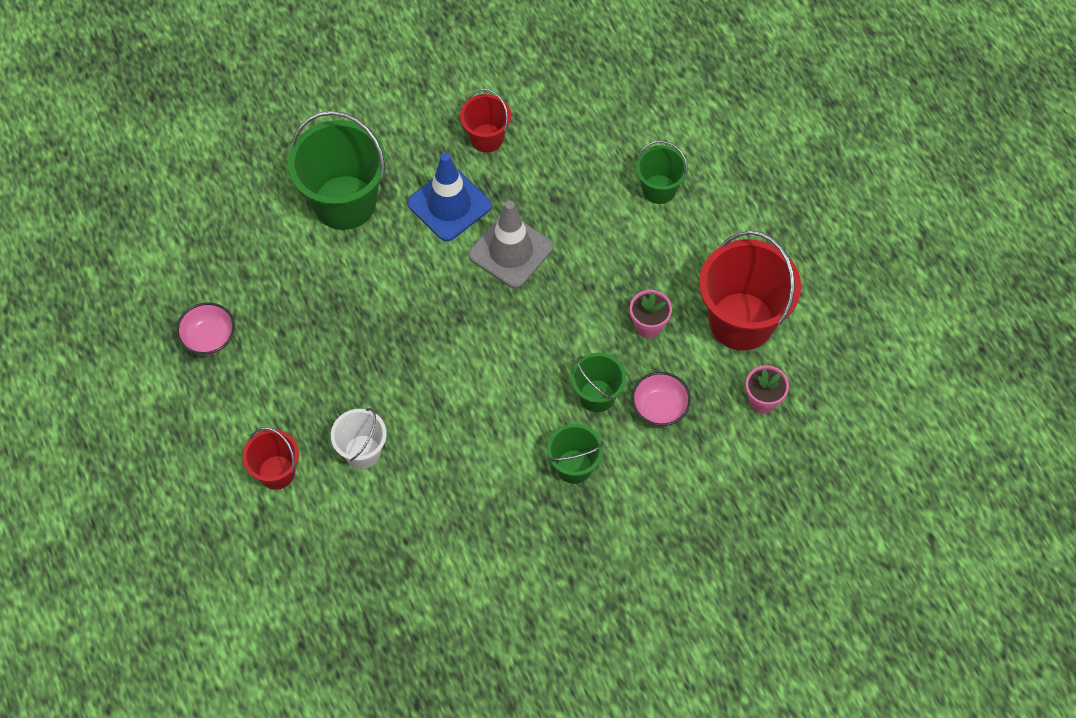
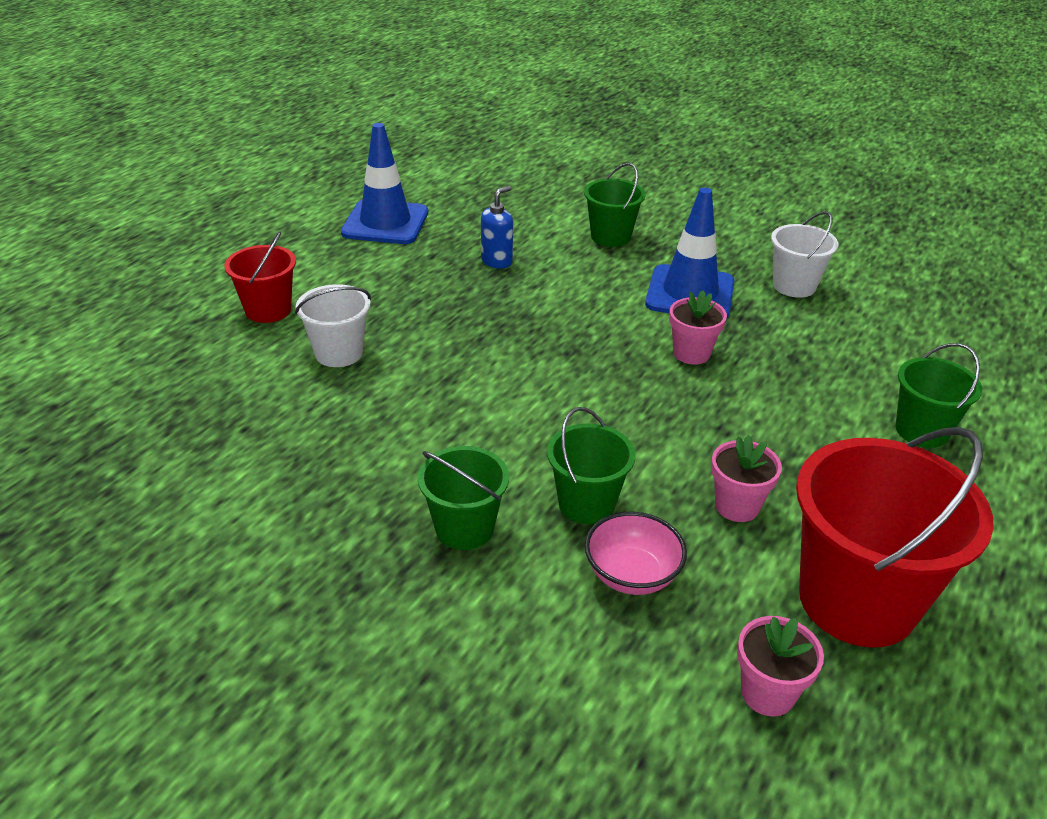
camera: 55 degrees right, 25 degrees down
(209, 338) = (385, 223): pink bowl -> blue traffic cone
(321, 295) = (497, 261): none -> blue soap dispenser
(344, 202) = (610, 236): green bucket -> green bucket, size x0.54
(486, 138) = (794, 286): red bucket -> white bucket
(511, 251) = (691, 353): grey traffic cone -> pink flower pot

